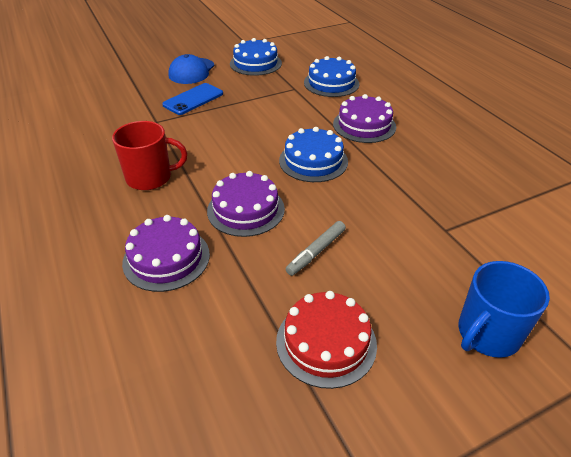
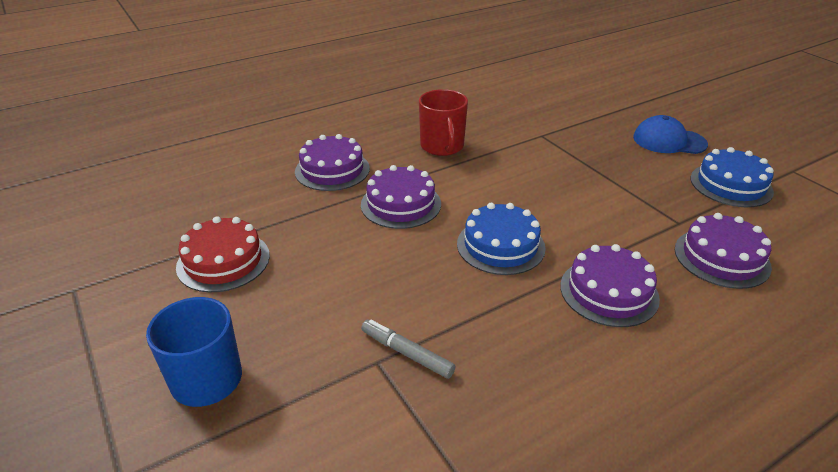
camera: 85 degrees right, 5 degrees down
(193, 99) = (600, 150): blue phone -> none
(316, 252) = (338, 252): grey marker -> grey marker (407, 353)
(331, 83) = (721, 258): blue cake -> purple cake

